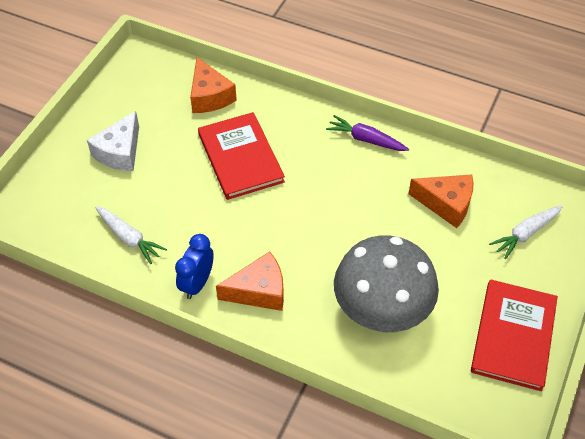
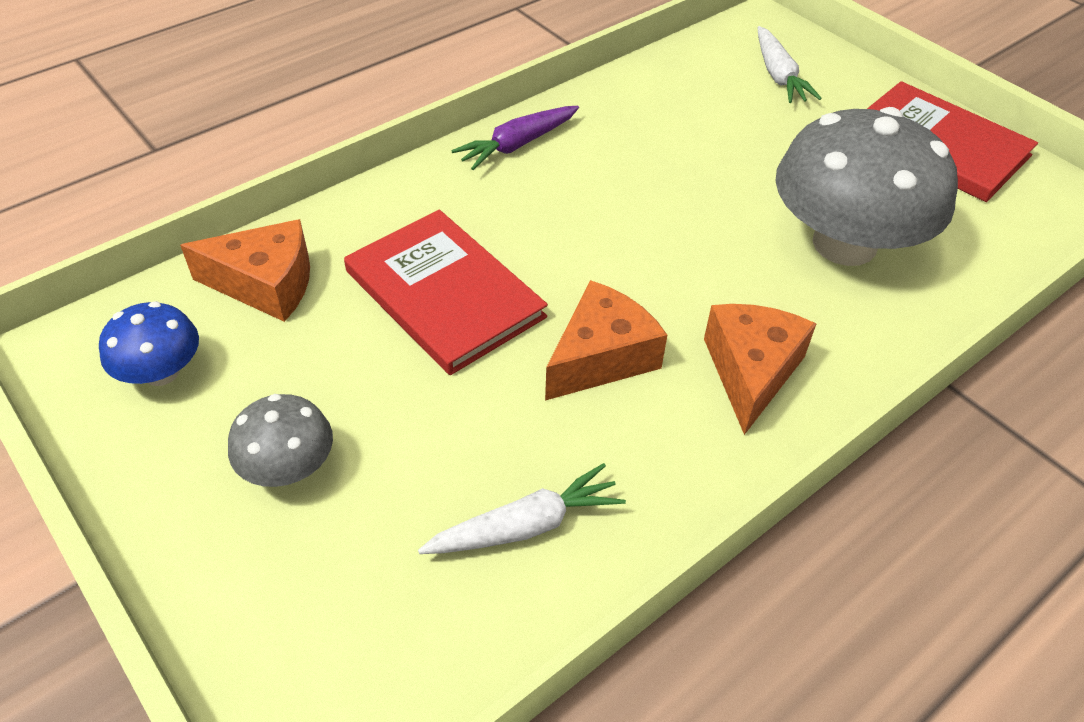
camera: 65 degrees left, 5 degrees down
(120, 152) = (288, 467): white cheese -> grey mushroom
(145, 91) = (161, 372): none -> blue mushroom
(197, 283) = (694, 452): blue clock -> none
(240, 157) = (444, 294): red book -> red book turned 45 degrees clockwise
(446, 204) = (690, 118): orange cheese -> orange cheese (601, 357)

